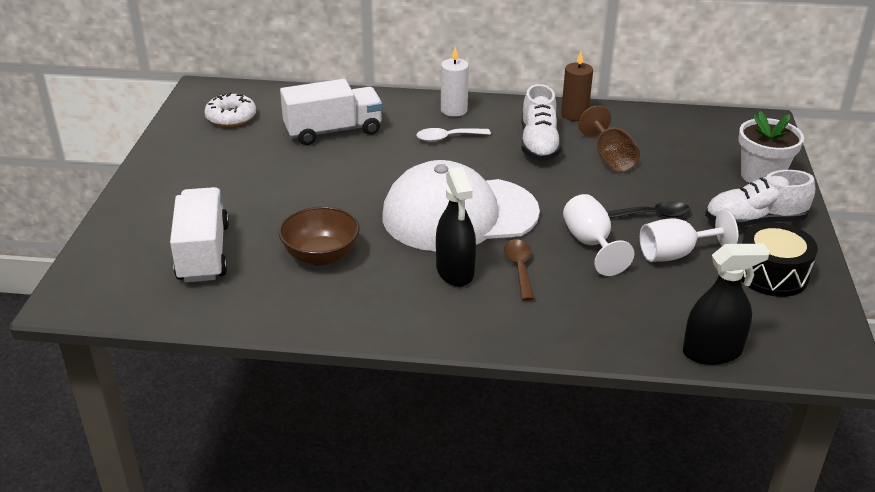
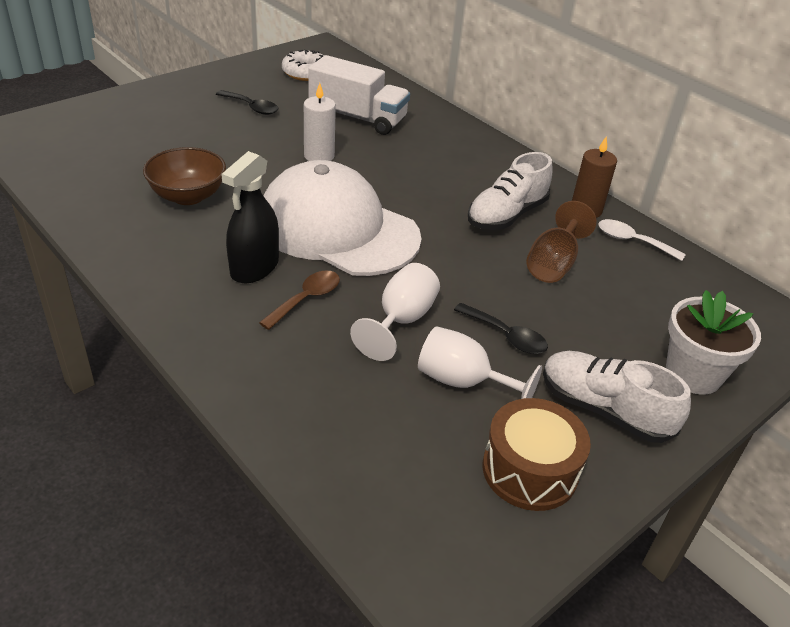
camera: 40 degrees right, 5 degrees up
(203, 253) = (125, 149): white truck -> none
(241, 166) = (251, 107): none -> black spoon
(447, 138) = (436, 168): white spoon -> white spoon (632, 241)
(454, 110) = (480, 151): white candle -> white candle (319, 156)
(712, 352) = (335, 491): black spray bottle -> none
(771, 274) = (530, 470): black drum -> brown drum

